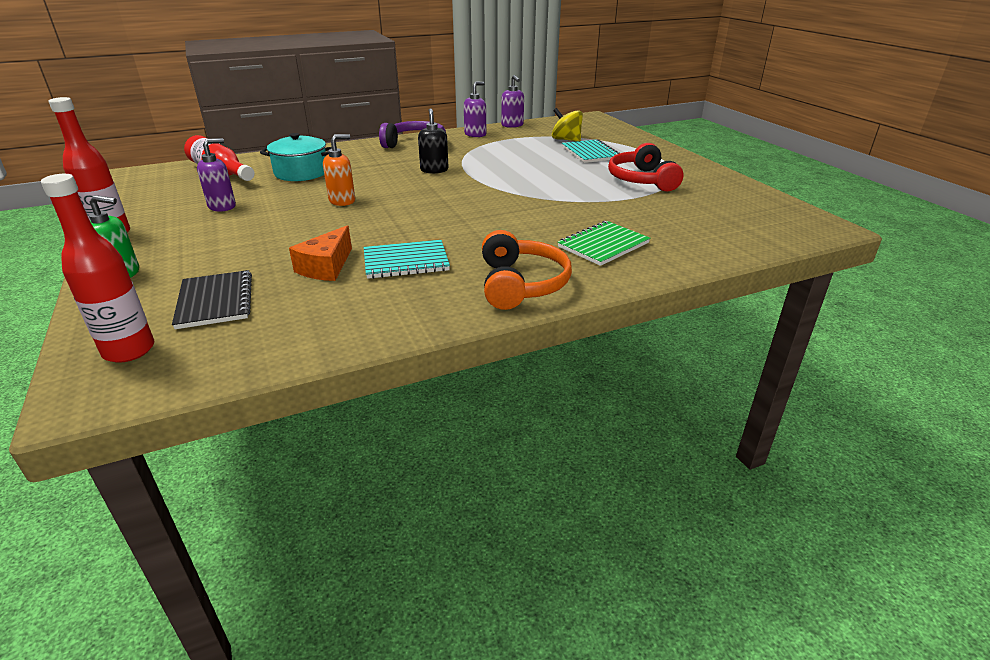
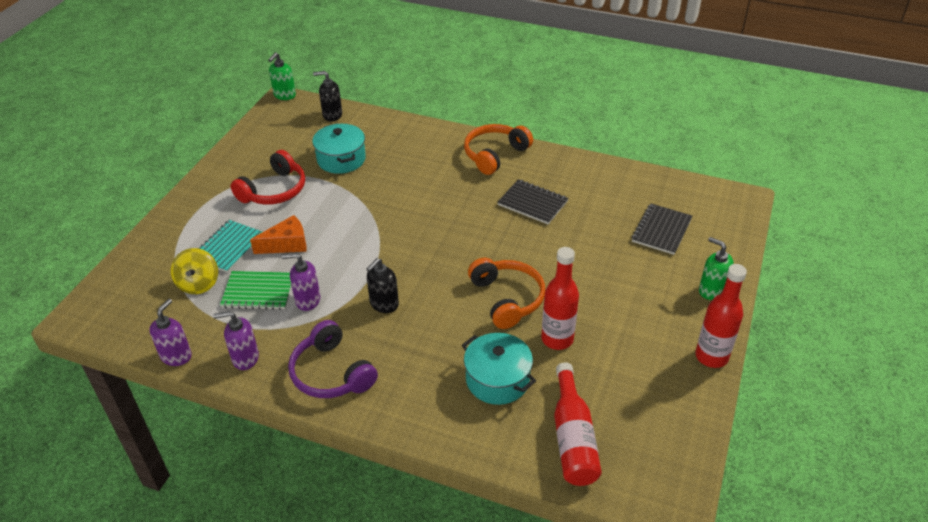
camera: 135 degrees left, 10 degrees up
(129, 350) = (717, 217): red bottle -> red bottle (557, 339)
(222, 206) = (606, 351): purple soap dispenser -> purple soap dispenser (307, 300)
(326, 267) = (581, 225): orange cheese -> orange cheese (286, 244)
(342, 201) = (507, 299): orange soap dispenser -> orange headphones
(406, 261) = (532, 203): turquoise notebook -> black notebook
(603, 245) = (413, 154): green notebook -> green notebook (258, 292)
(650, 214) = (341, 159): none -> turquoise pot
(755, 237) = (332, 115): none -> black soap dispenser
(840, 231) = (284, 95): none -> green soap dispenser

